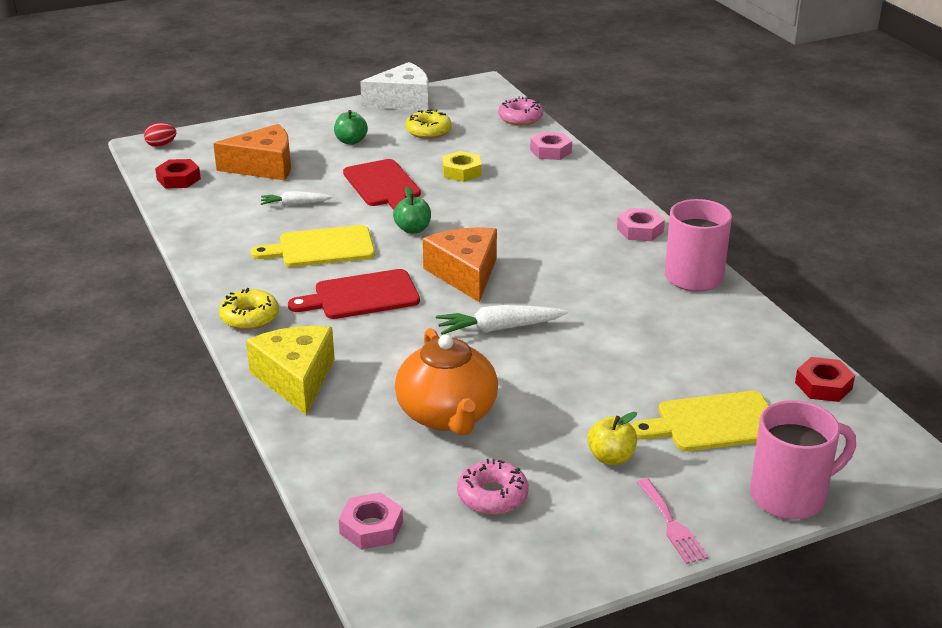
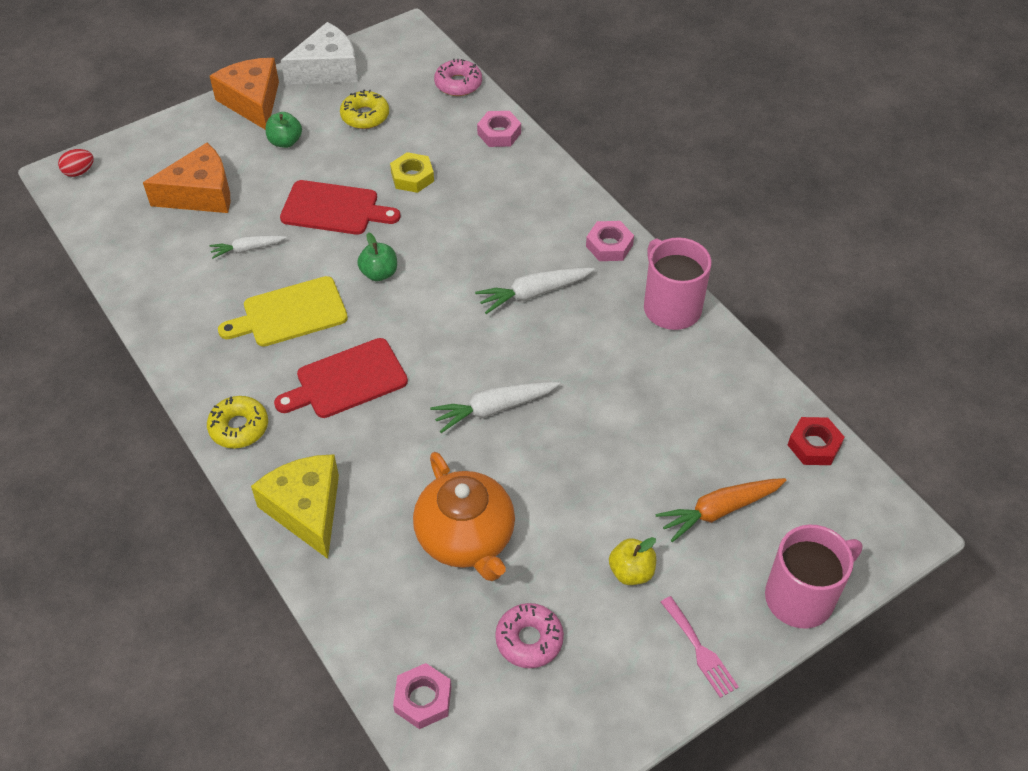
camera: 10 degrees left, 20 degrees up
(178, 179) = (112, 225): red nut -> none
(383, 185) = (334, 209): red cutting board -> red cutting board turned 45 degrees counterclockwise
(465, 274) = (445, 334): orange cheese -> orange cheese (252, 102)
(558, 255) = (533, 293): none -> white carrot
(713, 423) = (719, 510): yellow cutting board -> orange carrot

